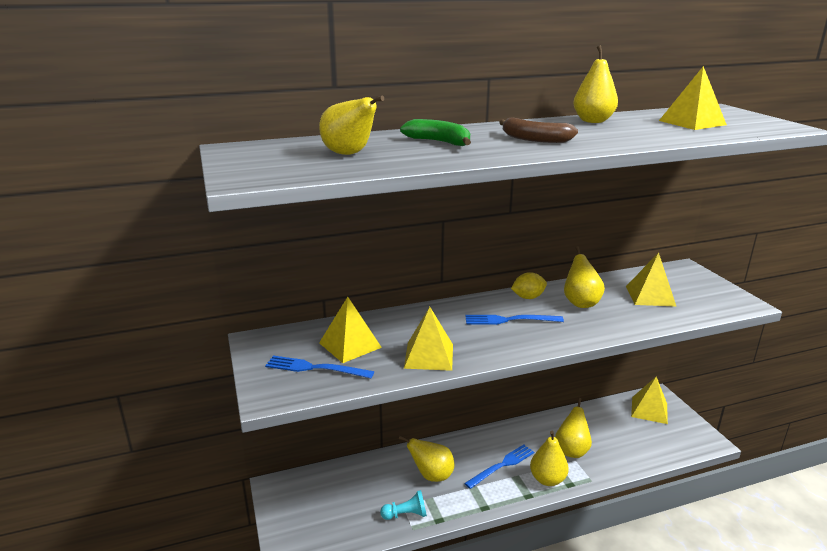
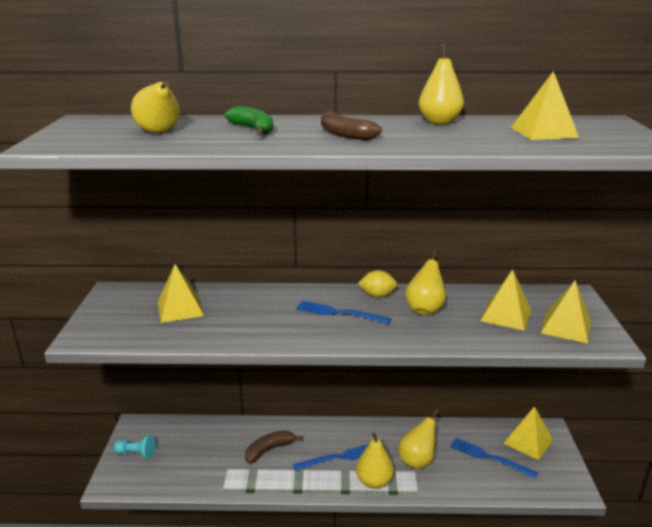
camera: 20 degrees right, 0 degrees up
(315, 368) = (135, 322): blue fork -> blue fork (489, 457)
(406, 514) = (225, 477): turquoise pawn -> turquoise pawn (136, 454)
(429, 356) = (236, 331): yellow pyramid -> yellow pyramid (566, 327)
(431, 475) = (269, 450): yellow pear -> brown banana

